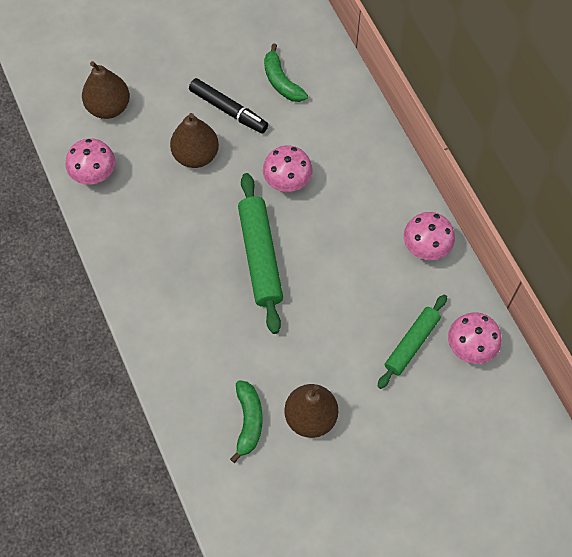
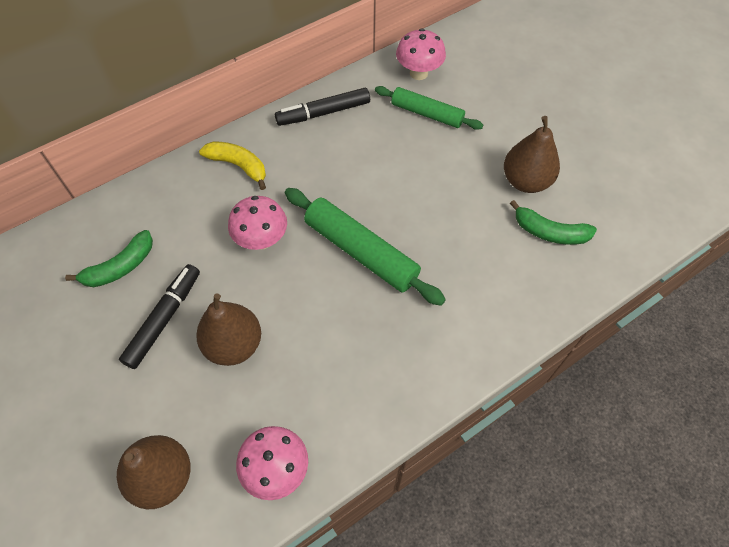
camera: 100 degrees left, 5 degrees down
(248, 421) = (549, 232): green banana -> green banana turned 150 degrees counterclockwise
(260, 256) = (361, 251): green rolling pin -> green rolling pin turned 60 degrees clockwise
(370, 170) = (238, 166): none -> yellow banana
(426, 248) = (323, 113): pink mushroom -> black marker

